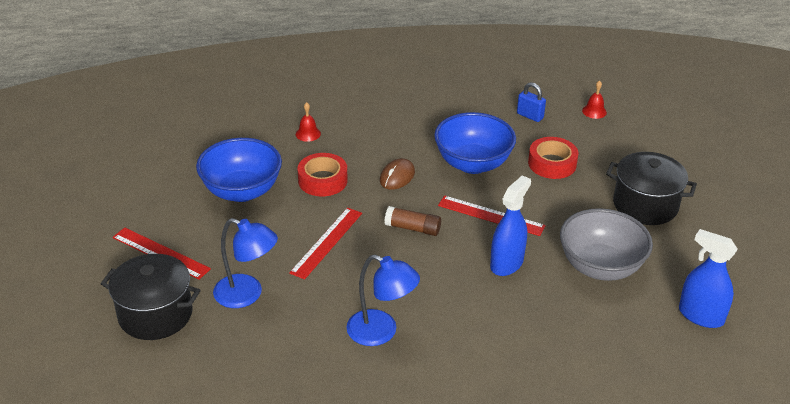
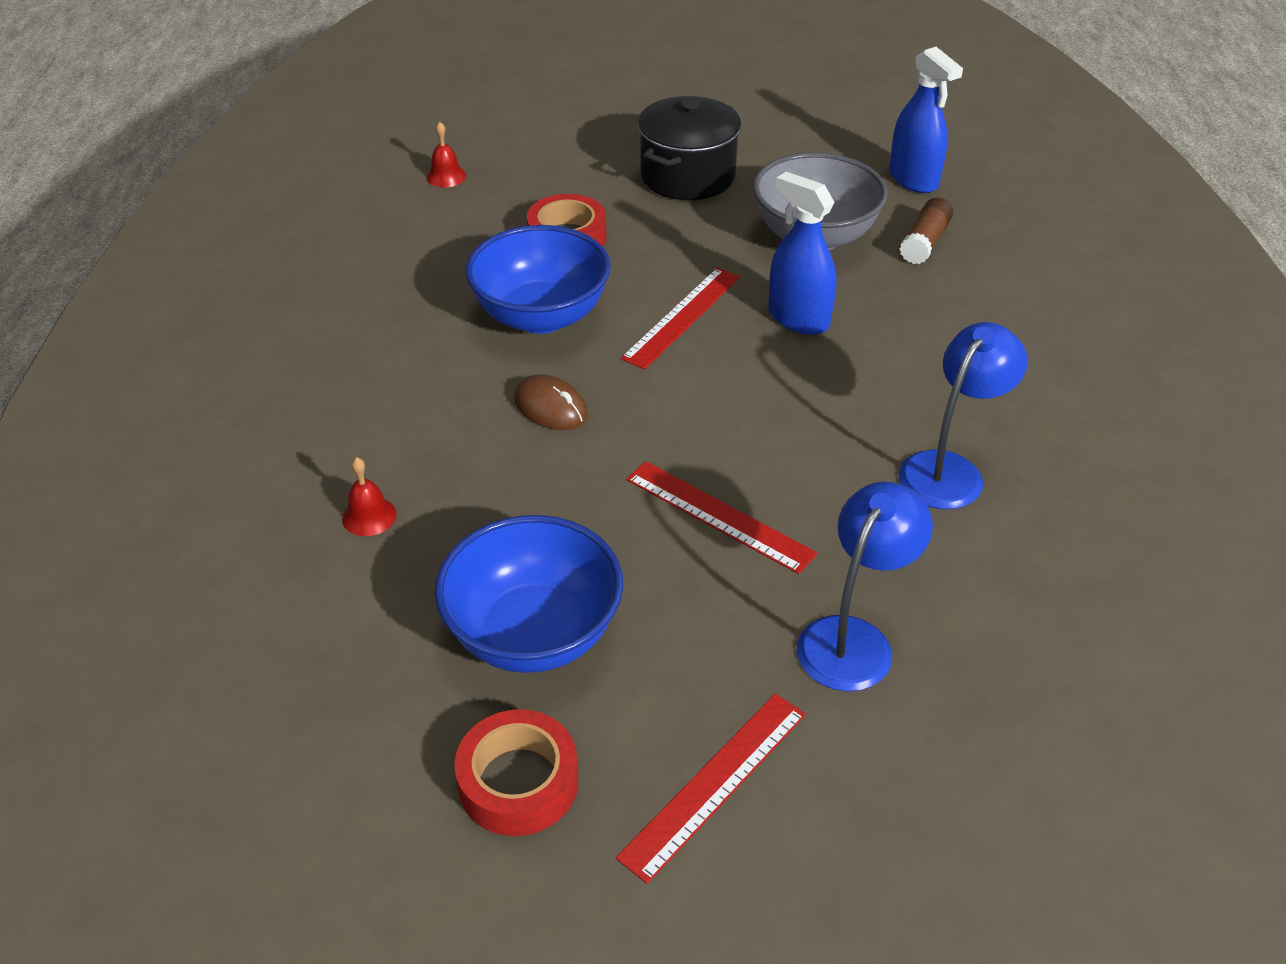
camera: 80 degrees left, 5 degrees up
(155, 314) = (905, 792): black pot -> none
(322, 180) = (533, 506): red tape -> red tape (518, 782)
(412, 228) = (698, 405): brown glue stick -> brown glue stick (924, 242)
(530, 116) = (431, 238): blue padlock -> none
(701, 316) = (913, 179): blue spray bottle -> blue spray bottle turned 75 degrees counterclockwise

